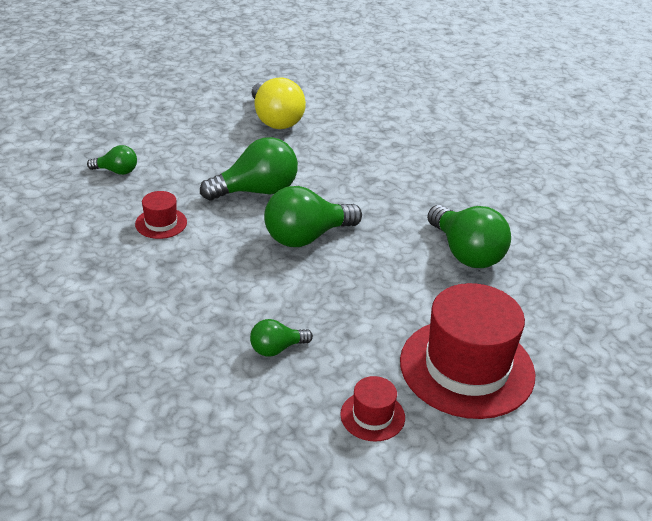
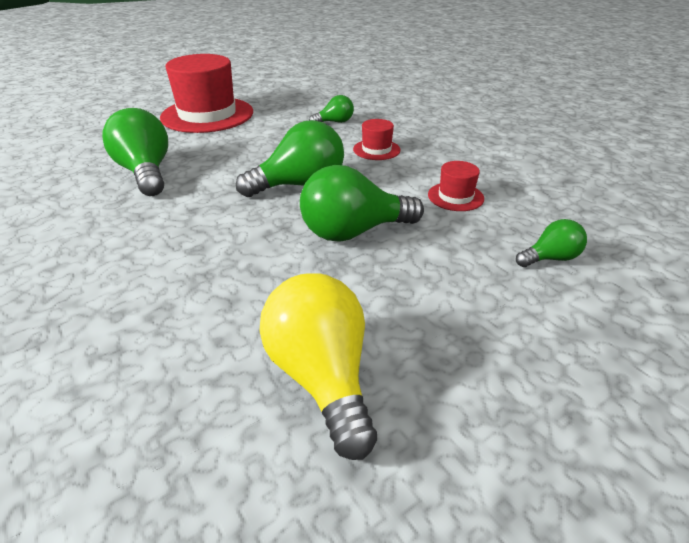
camera: 175 degrees left, 0 degrees up
(117, 171) = (550, 258): green light bulb -> green light bulb turned 150 degrees clockwise
(372, 416) = (279, 100): red hat -> red hat (376, 150)

